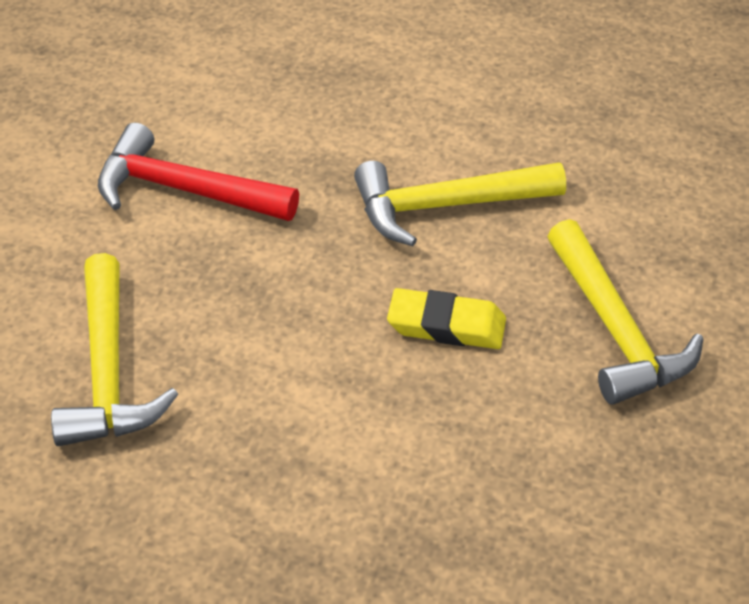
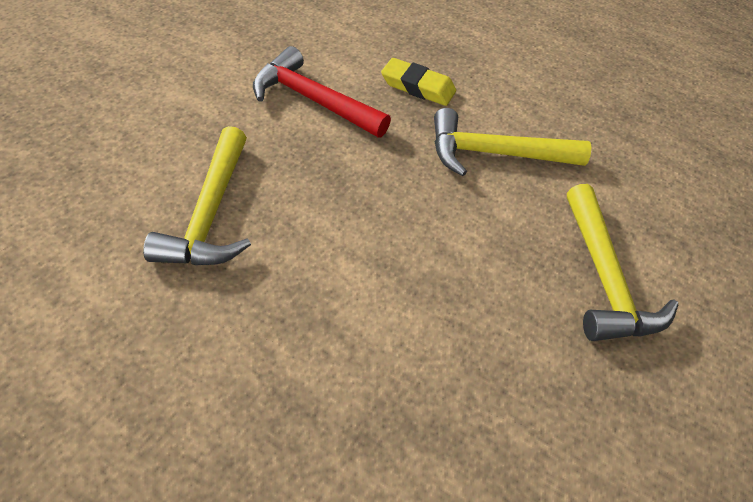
camera: 10 degrees right, 5 degrees up
(446, 325) = (472, 242): yellow eraser -> yellow eraser (418, 87)

